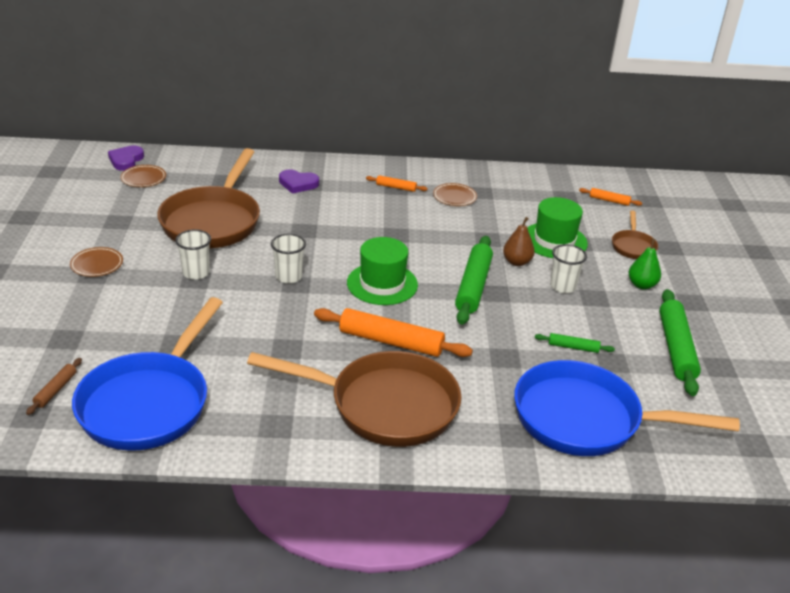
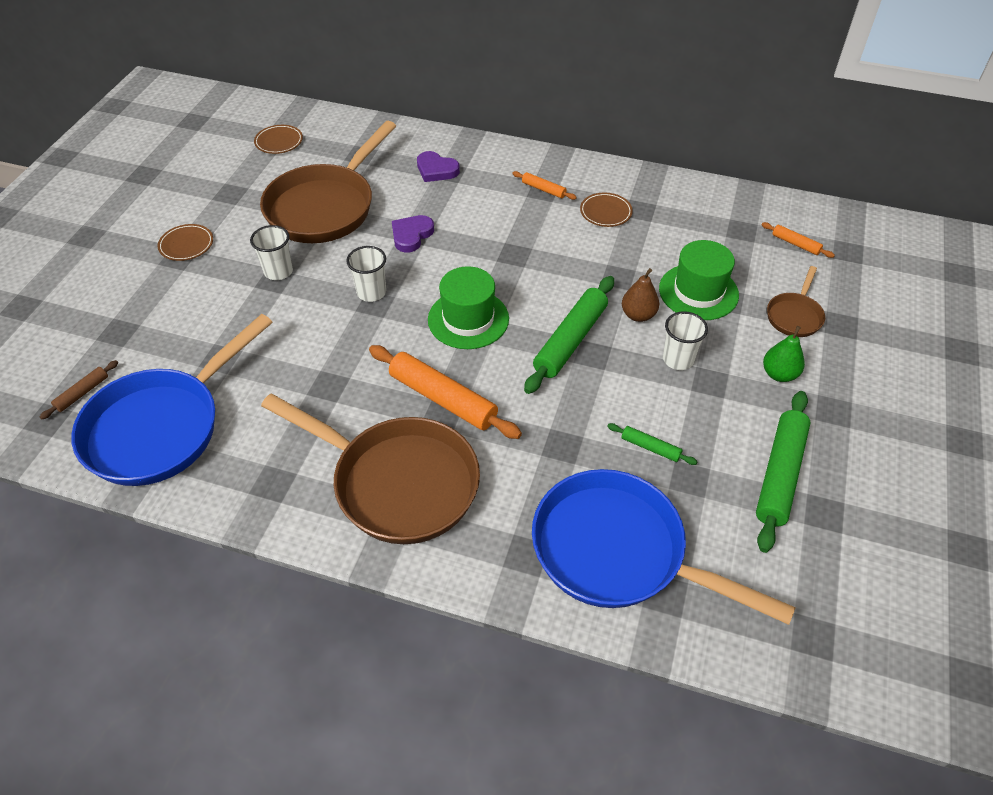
camera: 20 degrees right, 15 degrees up
(126, 160) = (272, 116): purple heart -> purple heart (411, 235)

